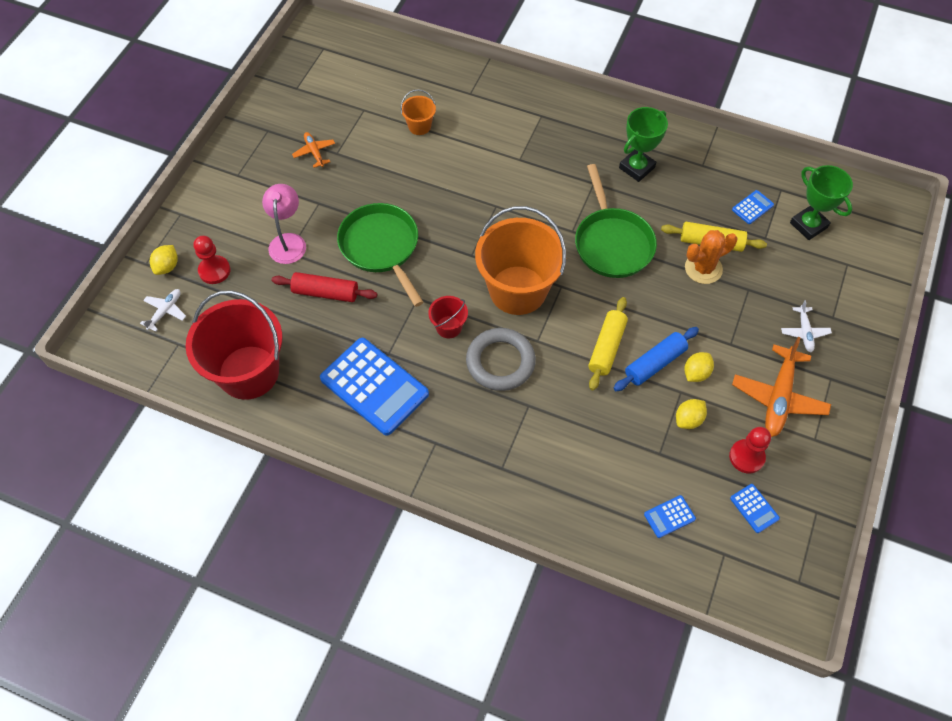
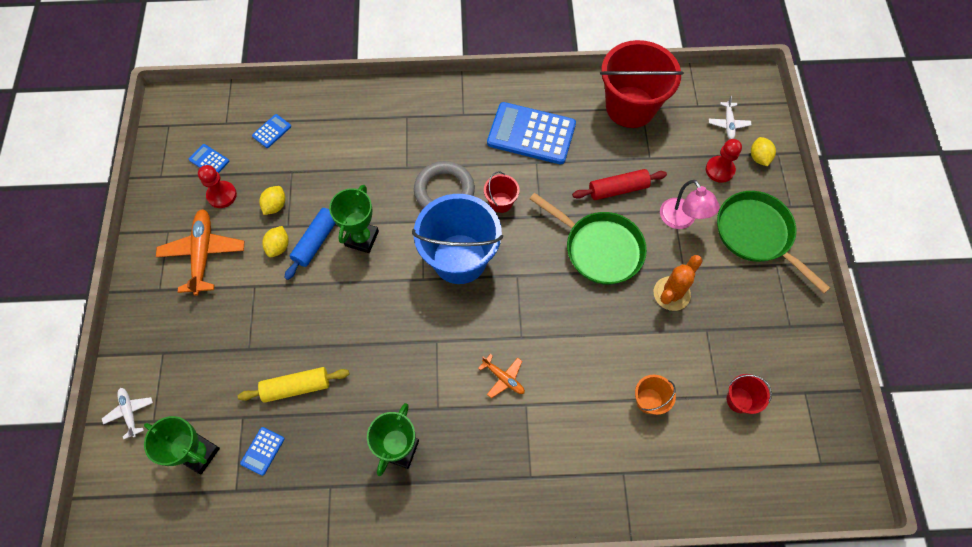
camera: 155 degrees right, 5 degrees up
(314, 152) = (727, 321): orange plane -> orange plane (503, 378)
(350, 101) = (739, 400): none -> red bucket
(517, 290) = (459, 259): orange bucket -> blue bucket
(606, 347) = (361, 238): yellow rolling pin -> green trophy
(612, 243) = (393, 344): green pan -> green pan (756, 234)
(703, 268) = (297, 353): orange cactus -> orange cactus (671, 293)
(804, 332) = (188, 325): white plane -> white plane (130, 412)

